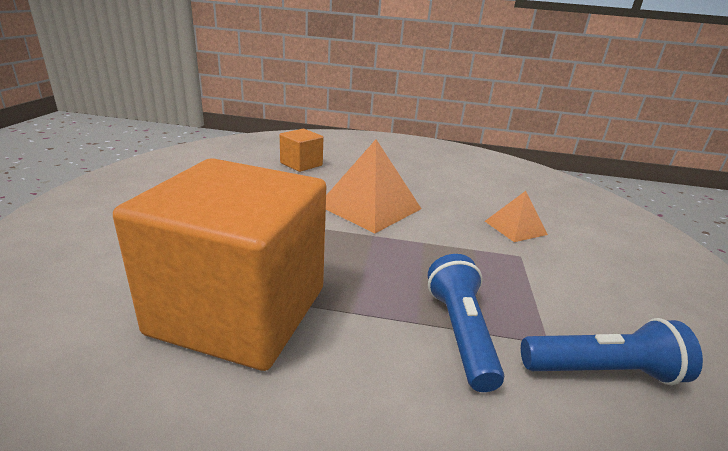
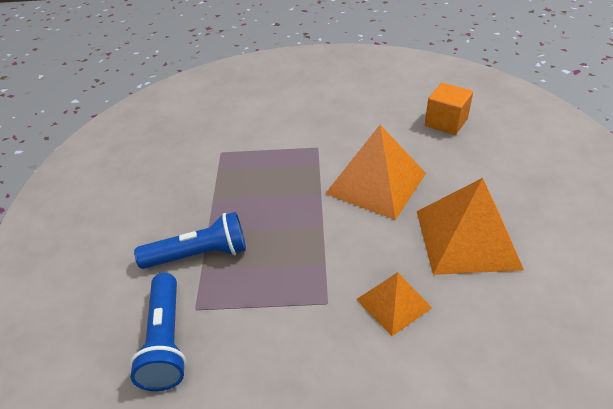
camera: 85 degrees right, 15 degrees up
(240, 310) = (206, 153): orange cube -> none
(447, 189) = (467, 238): none -> orange pyramid

